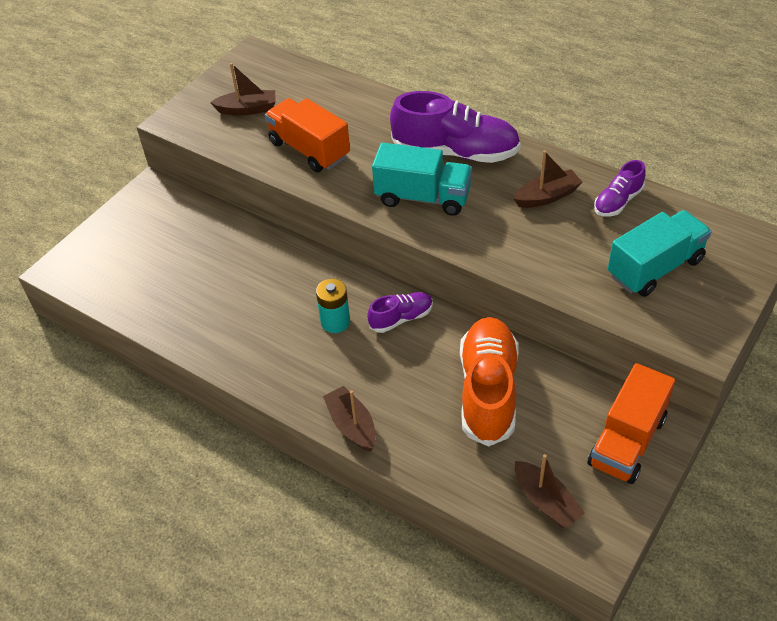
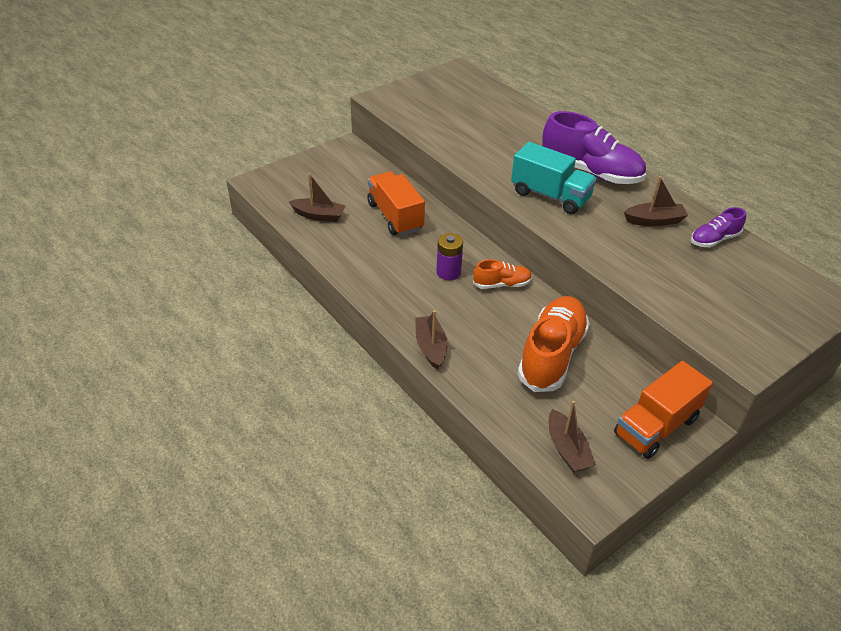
camera: 15 degrees right, 5 degrees down
(247, 109) = (438, 104): brown boat -> brown boat (319, 215)
(309, 150) = (474, 142): orange truck -> orange truck (395, 216)
(335, 322) = (448, 272): turquoise battery -> purple battery
(401, 318) = (502, 284): purple shoe -> orange shoe
(655, 268) = (727, 295): turquoise truck -> none

